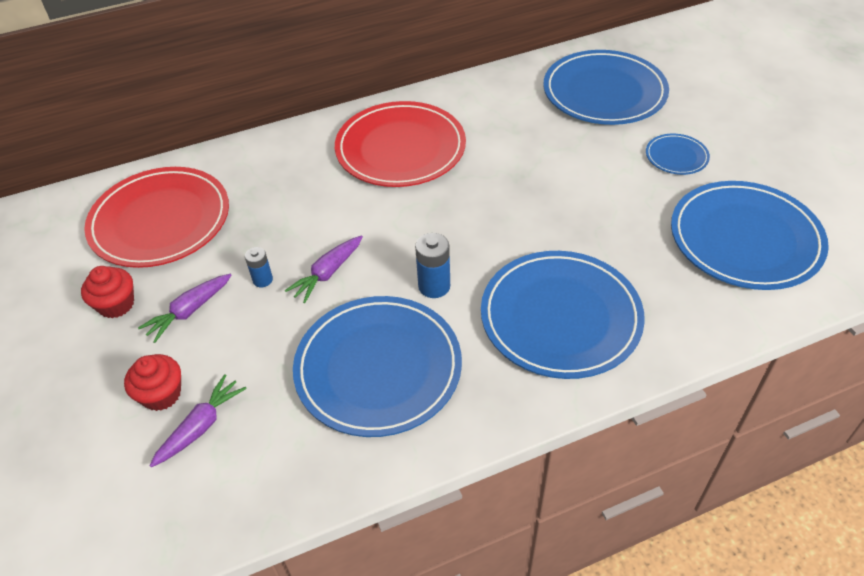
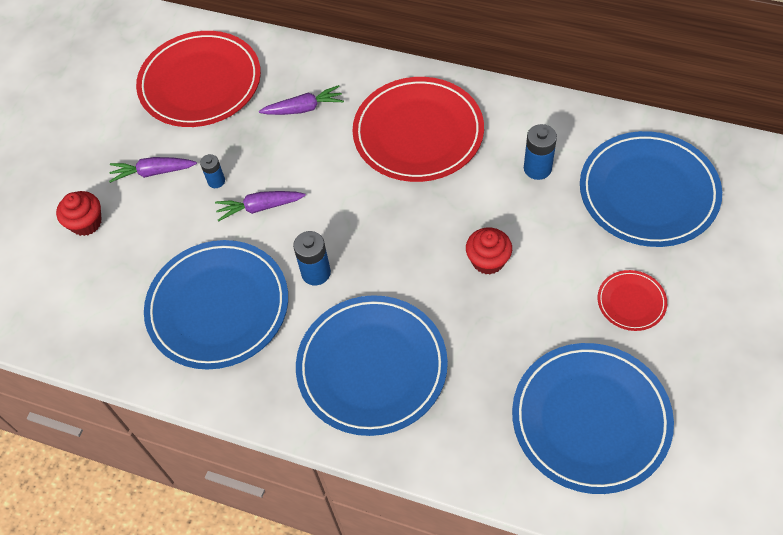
camera: 45 degrees right, 10 degrees up
(116, 304) = (119, 134): red cupcake -> red cupcake (488, 260)
(201, 426) = (86, 263): purple carrot -> purple carrot (304, 108)
(515, 120) = (537, 168): none -> blue battery
(676, 157) = (631, 302): blue plate -> red plate

